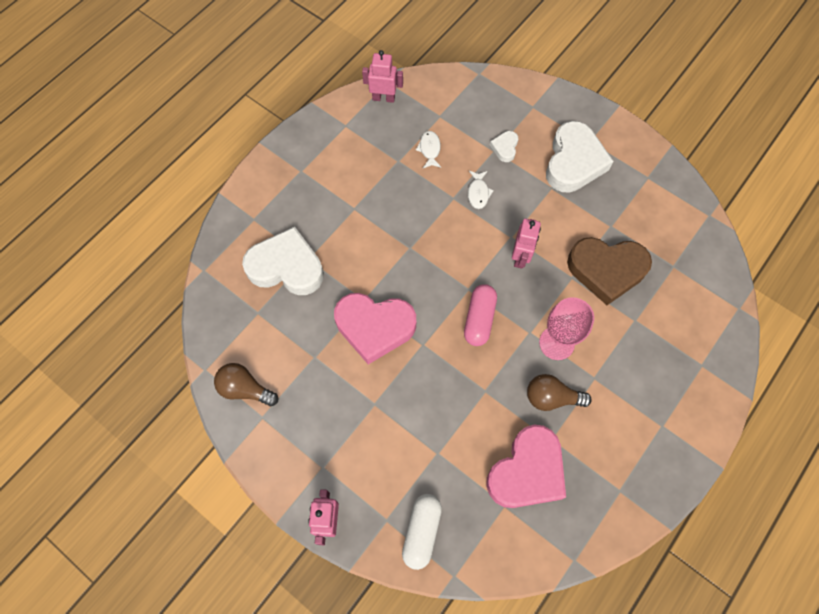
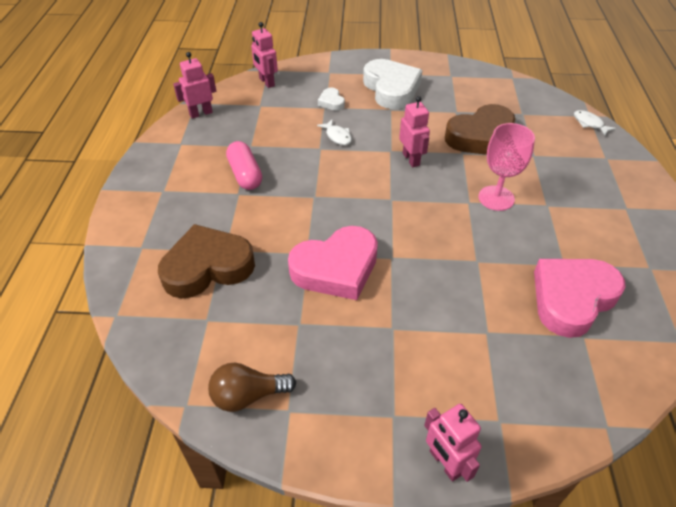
camera: 35 degrees left, 20 degrees down
(286, 267) = (207, 267): white heart -> brown heart
(421, 531) = (540, 408): white capsule -> none
(429, 149) = (271, 128): white fish -> white fish (589, 124)
(465, 89) = (266, 82): none -> pink robot
(479, 319) = (421, 214): pink capsule -> pink capsule (245, 174)
(527, 471) = (572, 298): pink heart -> pink heart turned 135 degrees counterclockwise
(551, 397) = (532, 235): brown light bulb -> none

